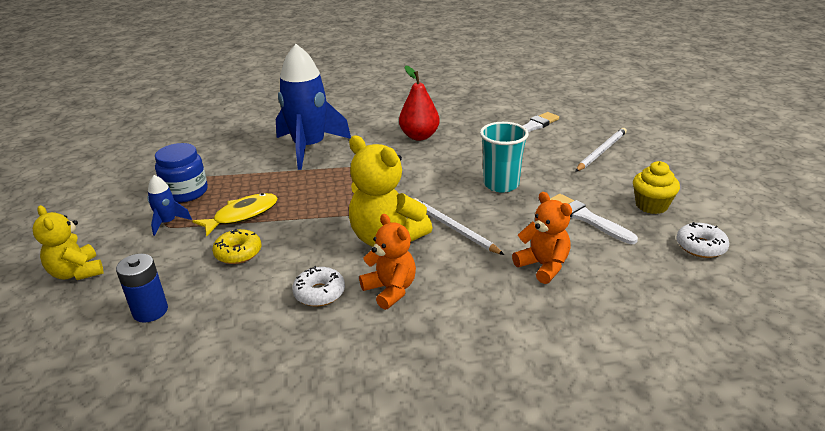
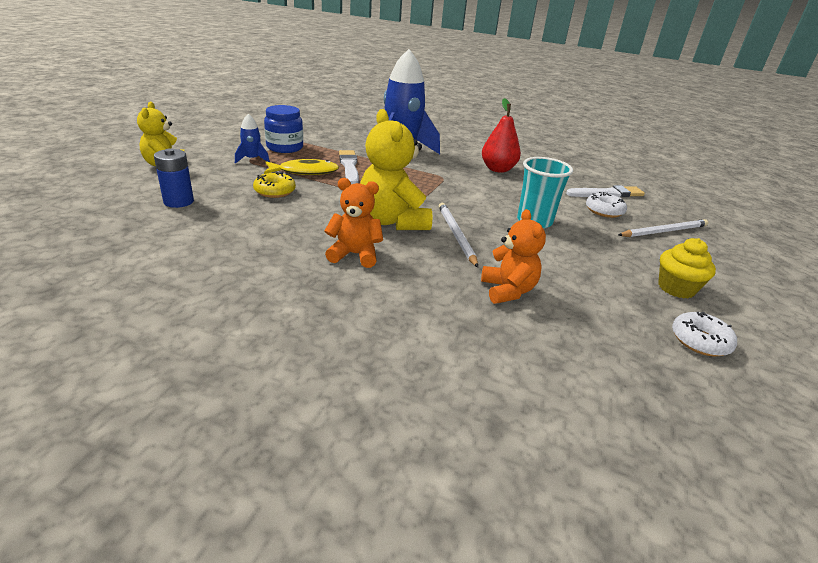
camera: 25 degrees right, 0 degrees up
(319, 293) = (299, 235): white donut -> white donut (604, 211)
(390, 290) = (354, 255): orange teddy bear -> orange teddy bear turned 75 degrees counterclockwise
(588, 218) = (593, 274): white brush -> white brush (349, 166)

